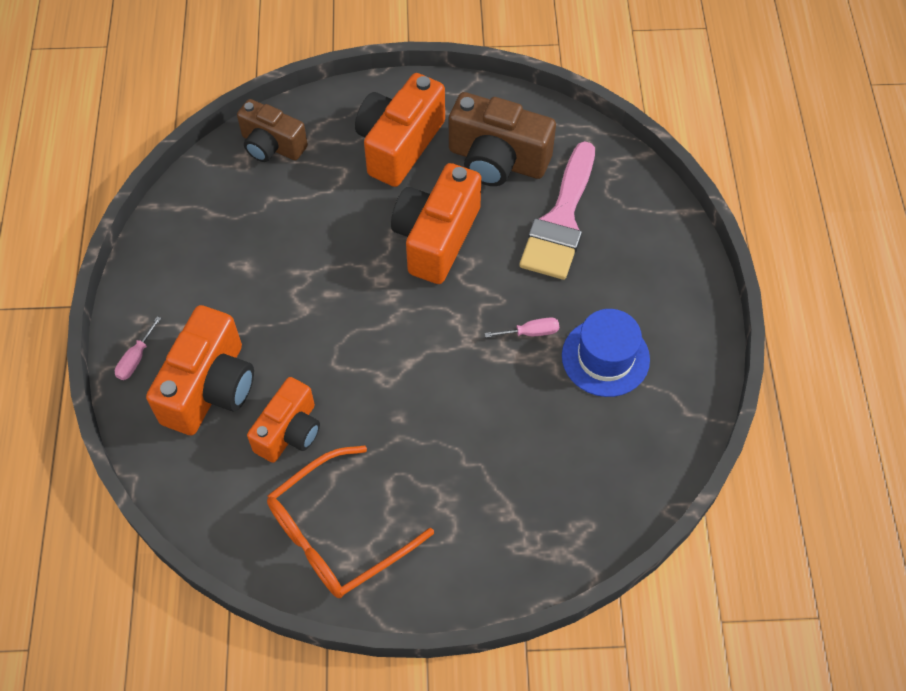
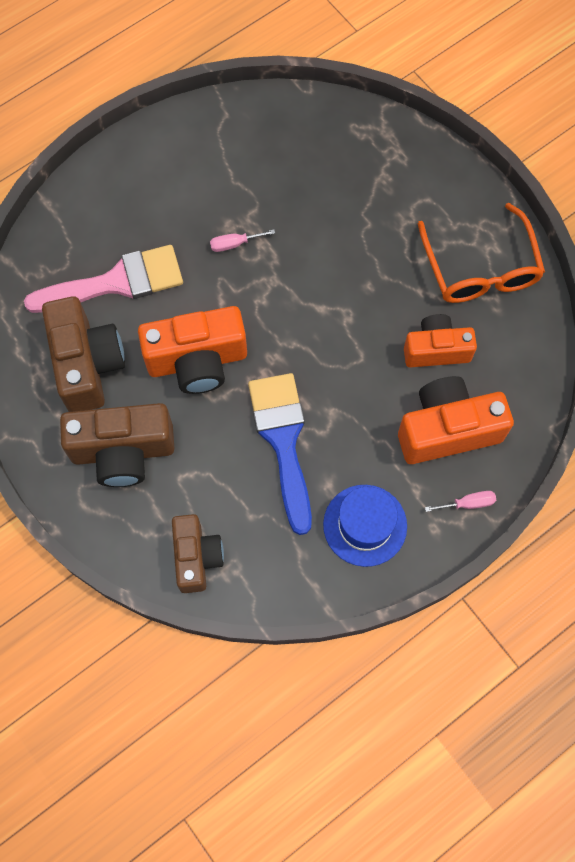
camera: 125 degrees left, 10 degrees up
(312, 257) = (283, 440): none -> blue brush
(337, 533) = (480, 267): orange glasses -> orange glasses turned 60 degrees clockwise
(399, 145) = (123, 451): orange camera -> brown camera
(531, 332) = (234, 244): pink screwdriver -> pink screwdriver turned 60 degrees counterclockwise
(605, 357) = (219, 185): blue hat -> blue hat (365, 525)

